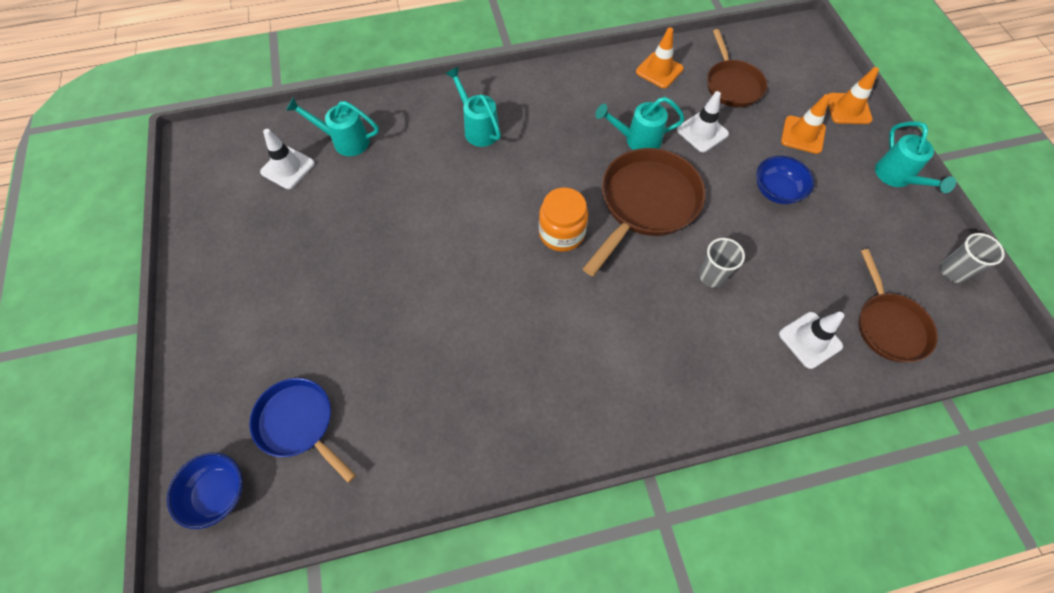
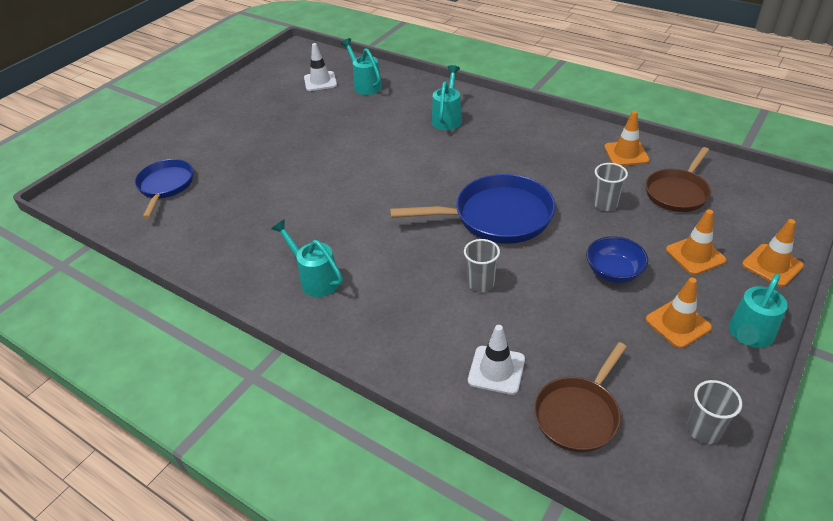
camera: 50 degrees right, 20 degrees down
(218, 493) = (100, 187): blue bowl -> none
(561, 233) = (417, 196): orange jar -> none
(637, 140) = (545, 181): turquoise watering can -> turquoise watering can (315, 279)
(645, 204) = (496, 216): brown pan -> blue pan
(702, 132) = (605, 204): white traffic cone -> grey cup
(856, 202) = (678, 324): none -> orange traffic cone

